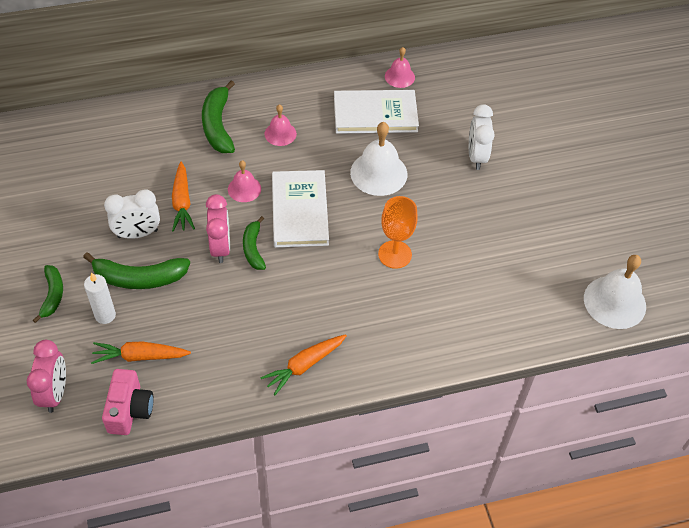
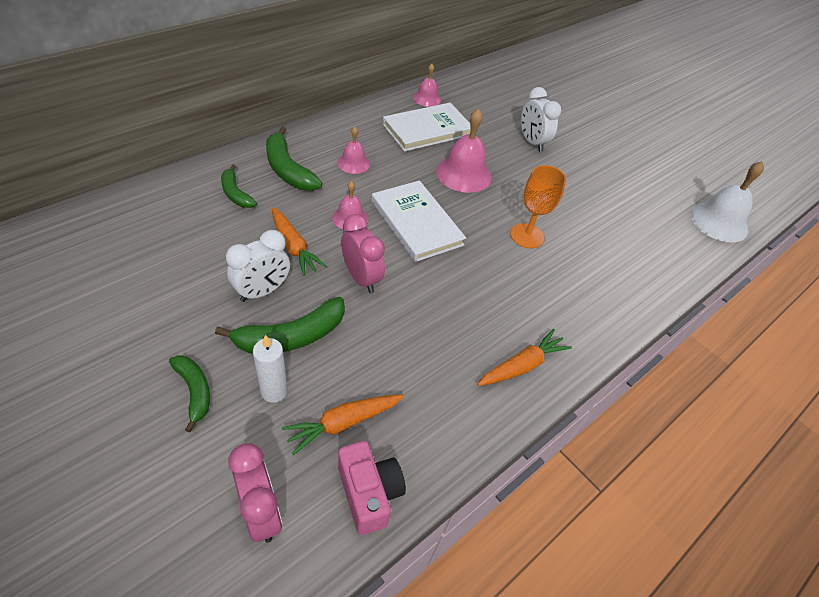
camera: 30 degrees left, 5 degrees down
(253, 248) = (395, 269): green banana -> green banana (236, 193)
(304, 365) = (522, 366): orange carrot -> orange carrot turned 150 degrees counterclockwise
(378, 173) = (463, 174): white bell -> pink bell

